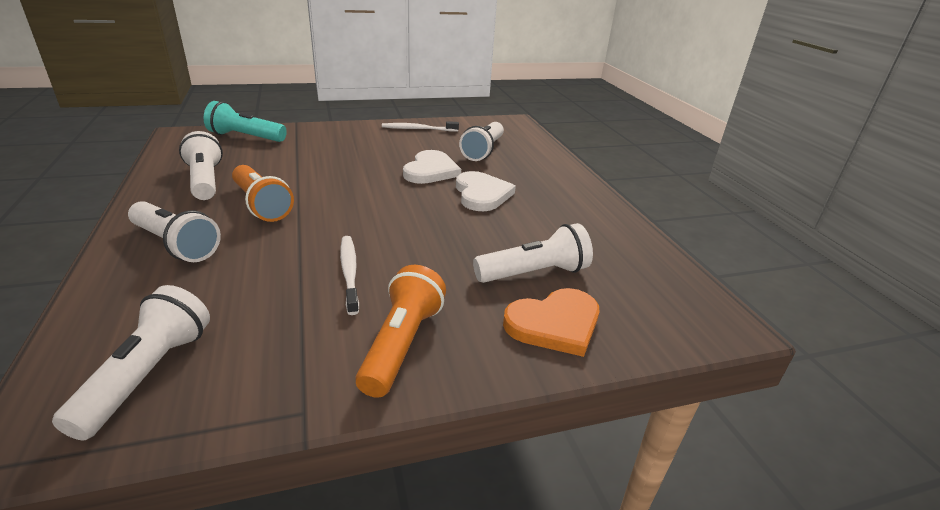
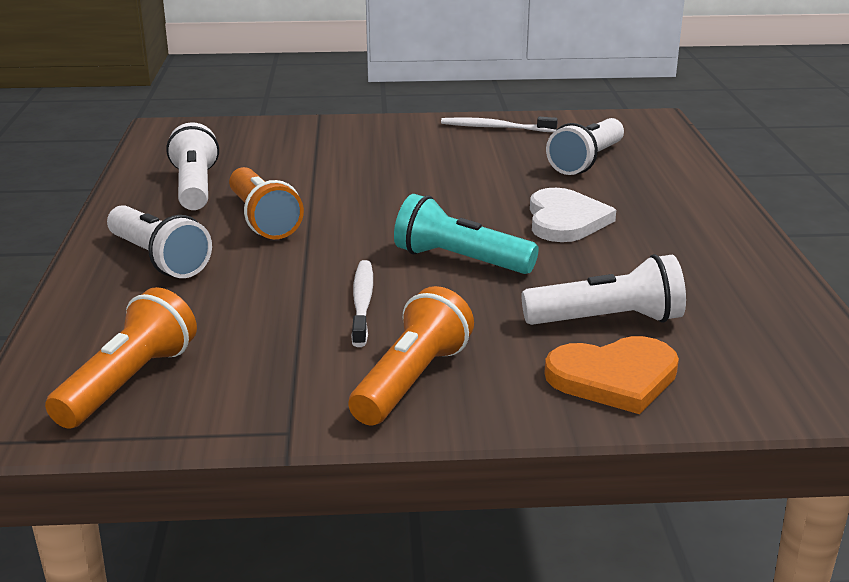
camera: 15 degrees right, 5 degrees down
(147, 374) = (128, 383): white flashlight -> orange flashlight
(245, 137) = (249, 133): turquoise flashlight -> turquoise flashlight (460, 260)
(431, 170) = (499, 186): white heart -> none

